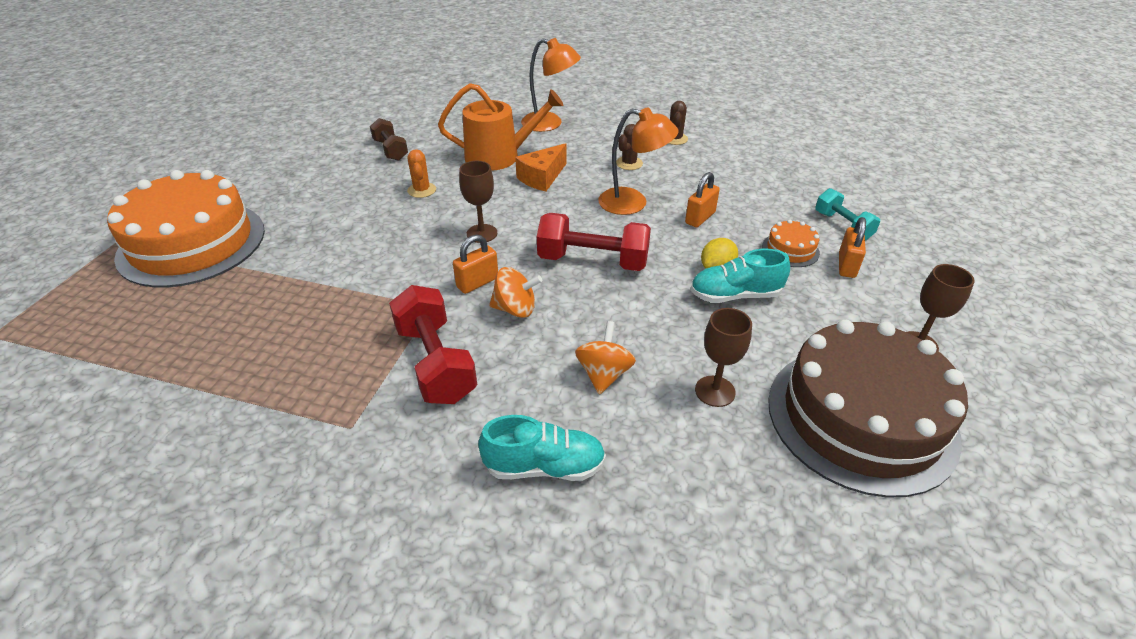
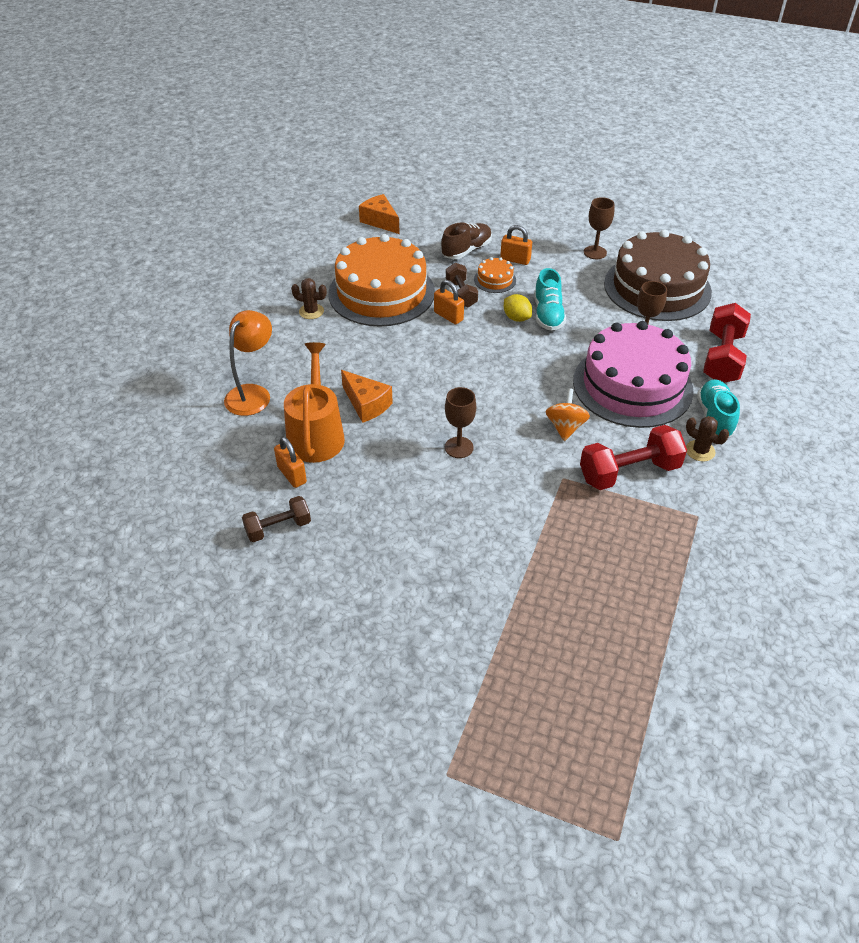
camera: 85 degrees left, 5 degrees up
(192, 243) = (456, 689): orange cake -> orange cake (381, 292)
(422, 190) = (375, 494): orange cactus -> none
(477, 282) = (531, 450): orange padlock -> orange padlock (292, 475)
(593, 261) = (504, 381): red dumbbell -> red dumbbell (722, 358)
(604, 374) = (632, 385): orange spinning top -> pink cake
(629, 163) = (351, 345): brown cactus -> brown cactus (700, 451)
(633, 203) = (421, 350): orange lamp -> none
(747, 225) = (461, 294): none -> brown dumbbell
(842, 226) = (466, 250): turquoise dumbbell -> brown shoe
(862, 164) = (380, 221): none -> orange cheese

